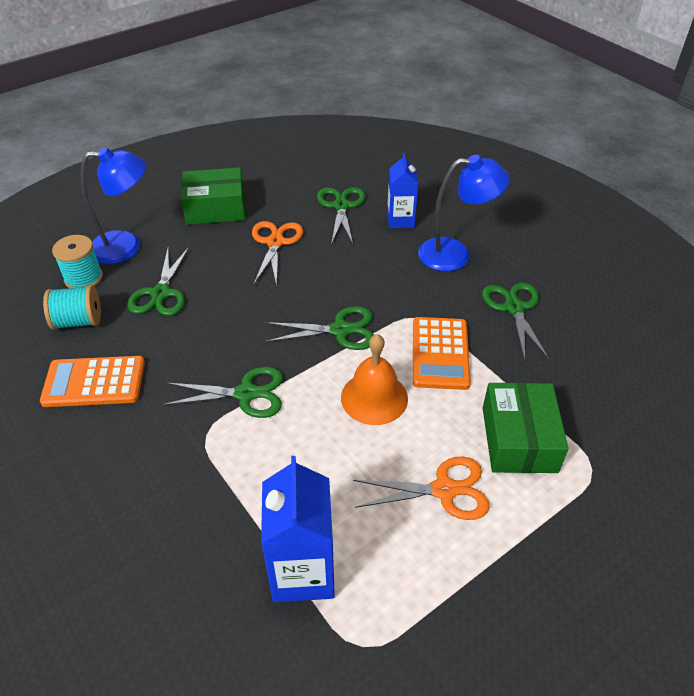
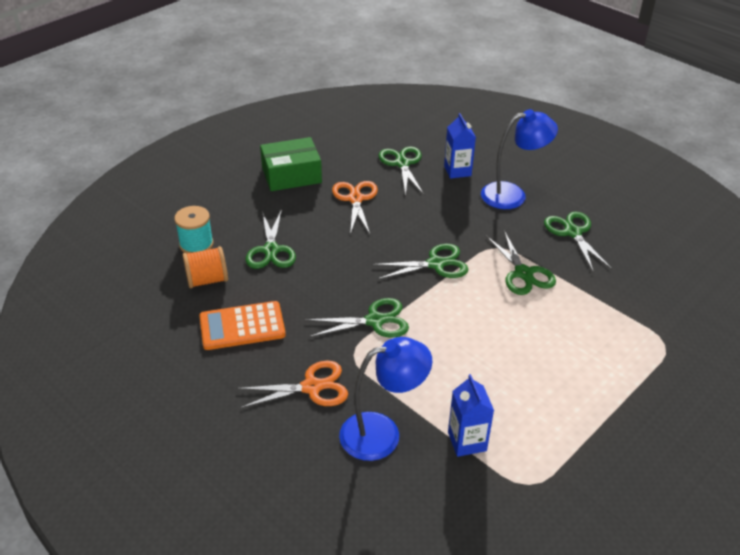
camera: 10 degrees left, 5 degrees down
(78, 321) = (207, 280): turquoise spool -> orange spool
(126, 247) = (224, 215): blue lamp -> blue lamp (382, 433)
(303, 571) = (467, 441): blue carton -> blue carton, size x0.66
(374, 397) = (481, 312): orange bell -> none
(440, 353) = (523, 273): orange calculator -> green scissors
(444, 490) = (557, 372): orange scissors -> orange scissors (312, 387)
(519, 439) = (604, 330): green box -> none

